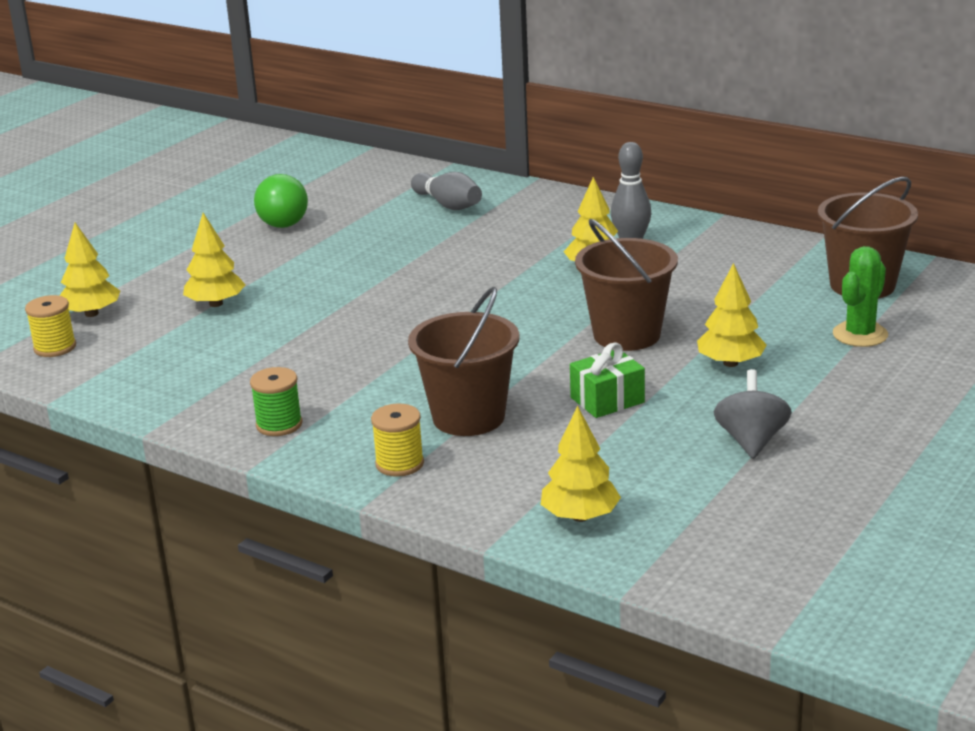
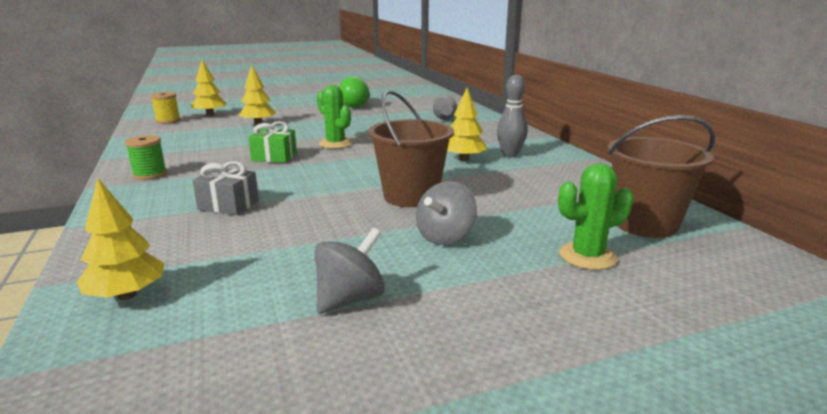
camera: 35 degrees right, 5 degrees down
(399, 464) = (139, 214): yellow spool -> none
(402, 298) = (335, 144): none -> green cactus
(468, 417) = (229, 205): brown bucket -> grey gift
(607, 400) = (319, 227): green gift -> green gift (274, 157)
(730, 363) = (445, 237): yellow tree -> grey spinning top

